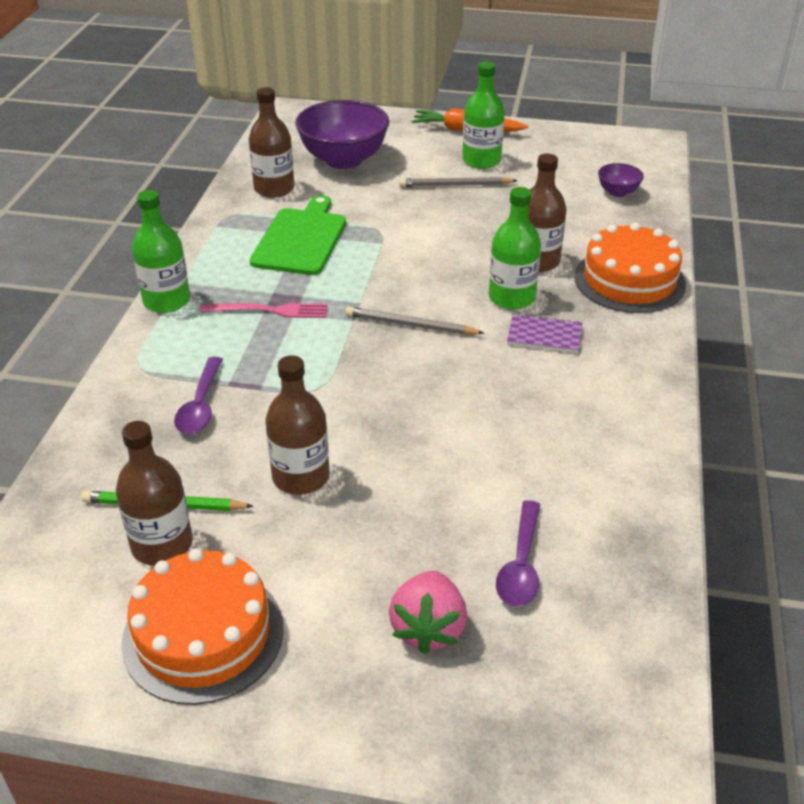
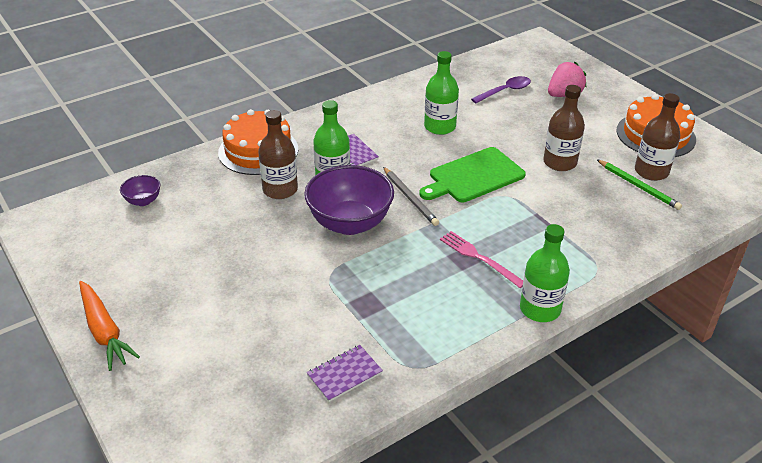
camera: 135 degrees left, 0 degrees up
(201, 405) = (579, 223): purple spoon -> none
(274, 189) = (344, 374): brown bottle -> purple notebook
(301, 239) = (391, 303): green cutting board -> green cutting board (473, 176)
(343, 160) = (246, 369): purple bowl -> purple bowl (350, 223)
(455, 185) = (218, 278): grey pencil -> none
(481, 160) = (159, 289): green bottle -> green bottle (440, 127)

